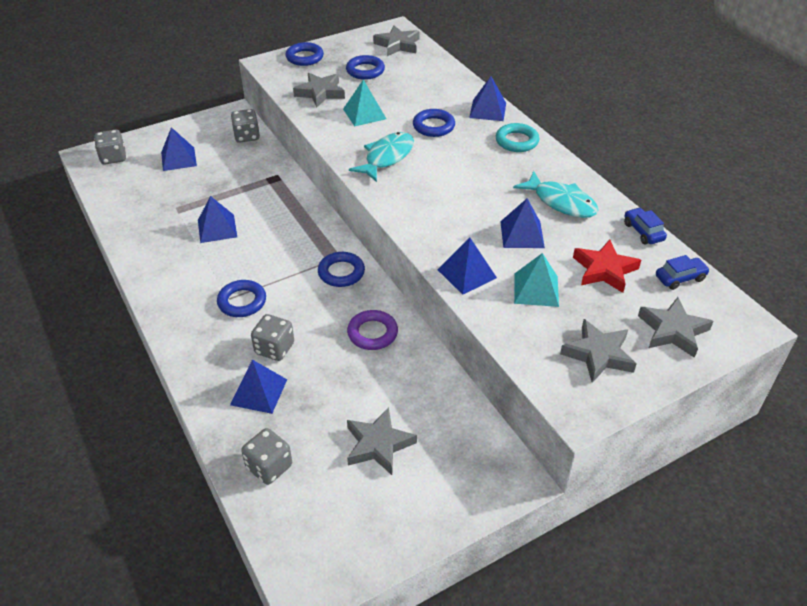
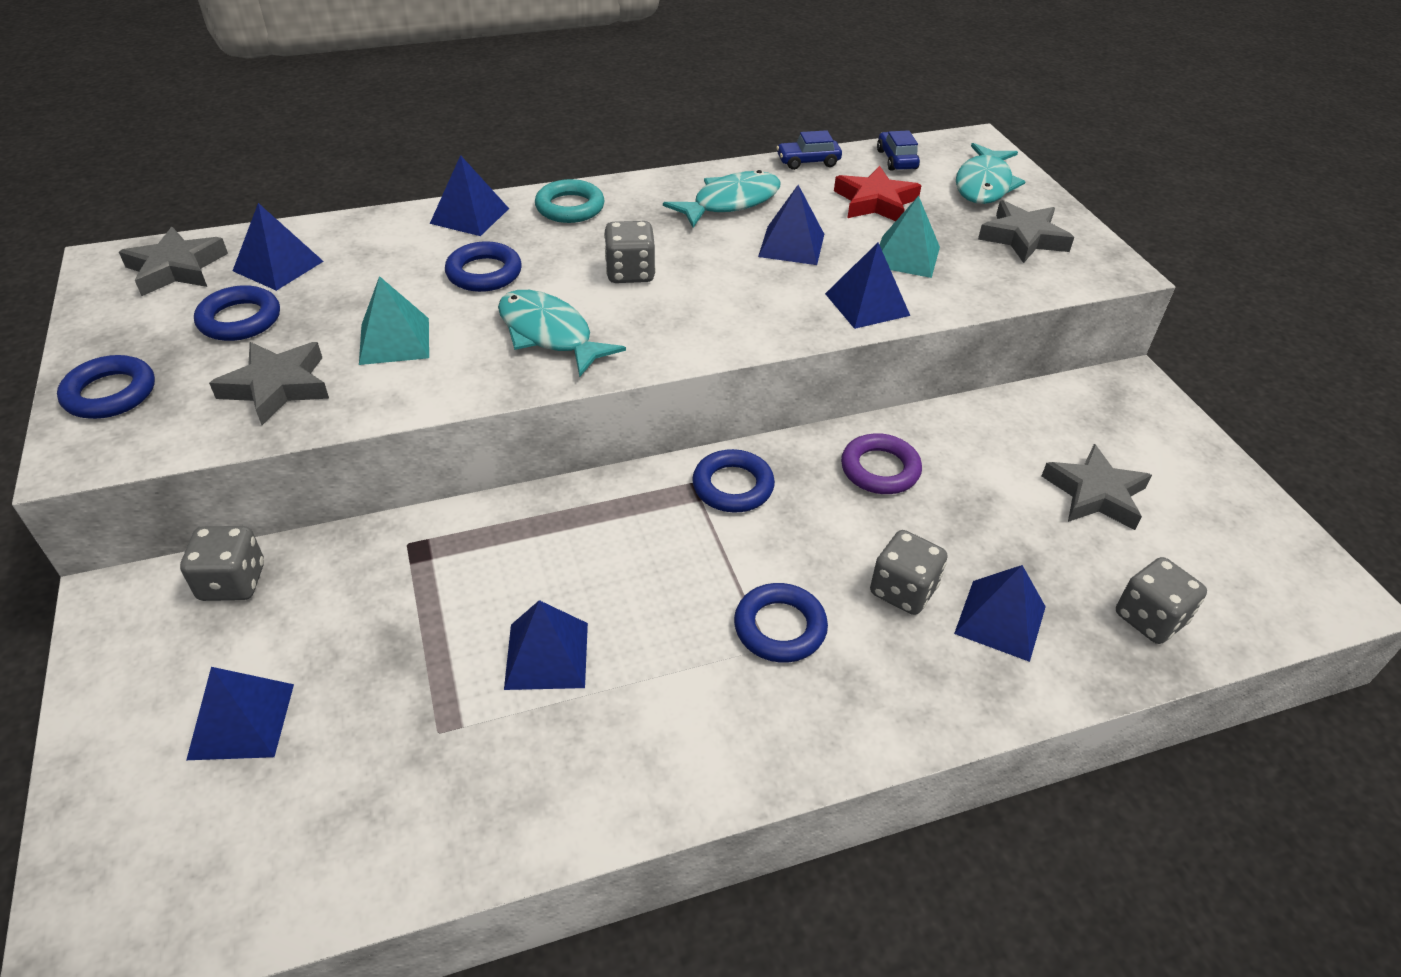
camera: 80 degrees left, 0 degrees up
(113, 158) = (139, 881): grey dice -> grey dice (630, 273)
(412, 68) = (278, 266): none -> blue pyramid
(673, 331) = (984, 184): grey star -> turquoise fish

